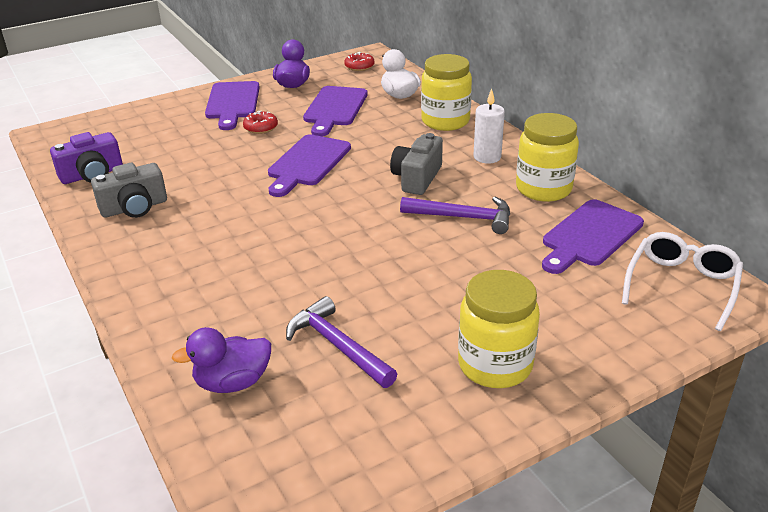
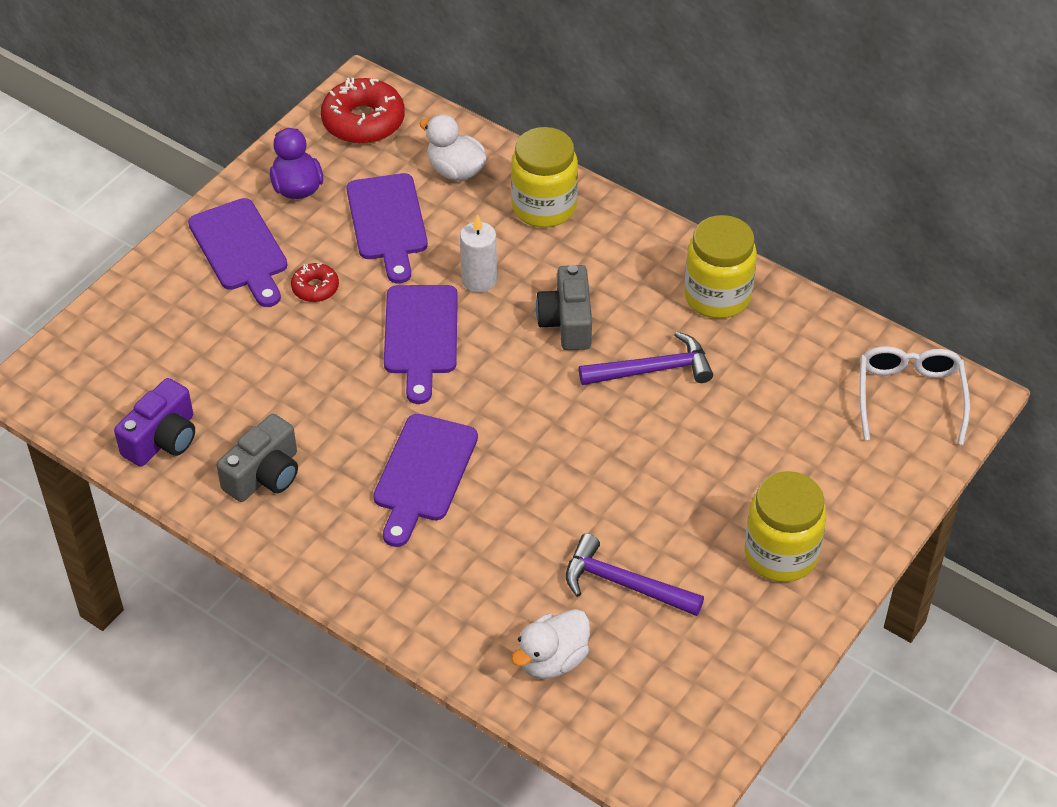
camera: 25 degrees left, 15 degrees up
(232, 382) = (552, 660): purple duck -> white duck
(359, 66) = (363, 121): red donut -> red donut, size x1.88
(487, 157) = (628, 260): white candle -> white candle (479, 280)
(590, 235) = (796, 355): purple cutting board -> purple cutting board (423, 473)

